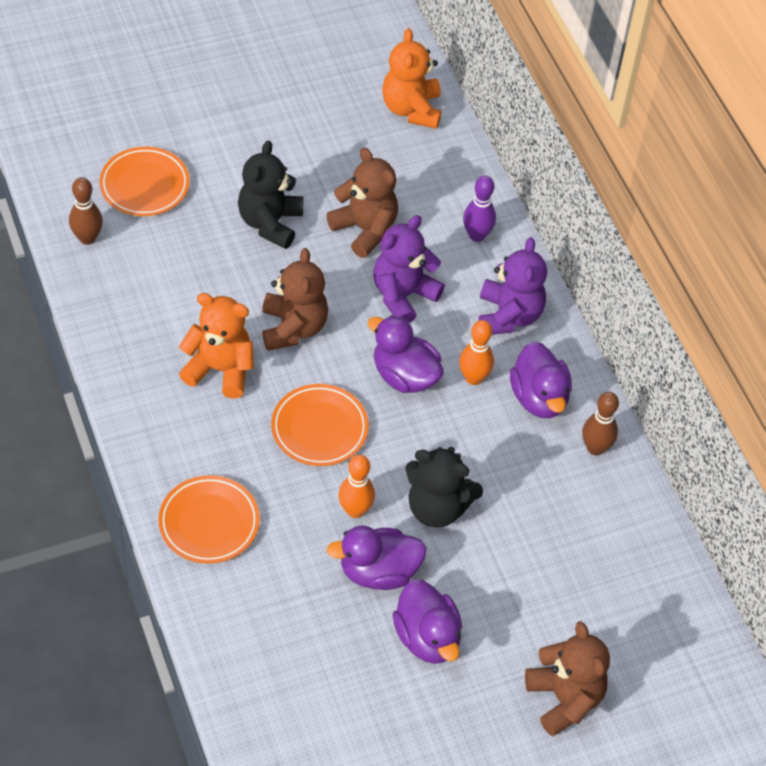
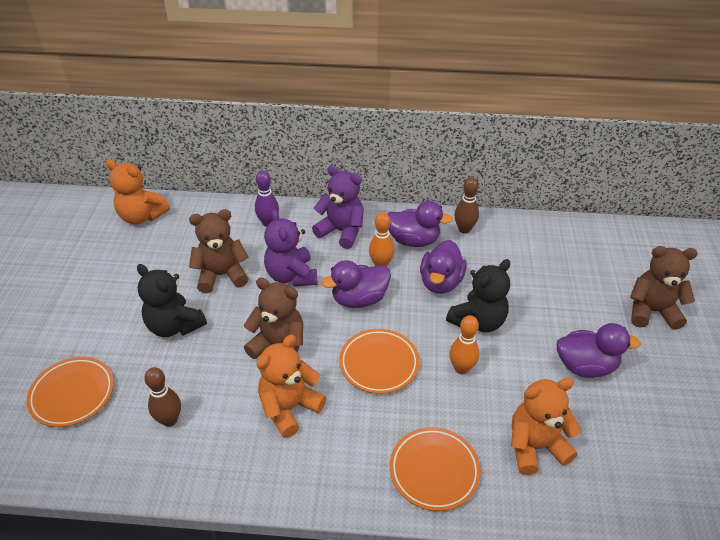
camera: 60 degrees left, 10 degrees down
(87, 238) = (91, 457): brown bowling pin -> brown bowling pin (169, 420)
(285, 609) = (535, 446): none -> orange teddy bear
(378, 572) = (520, 374): purple duck -> purple duck (440, 282)

